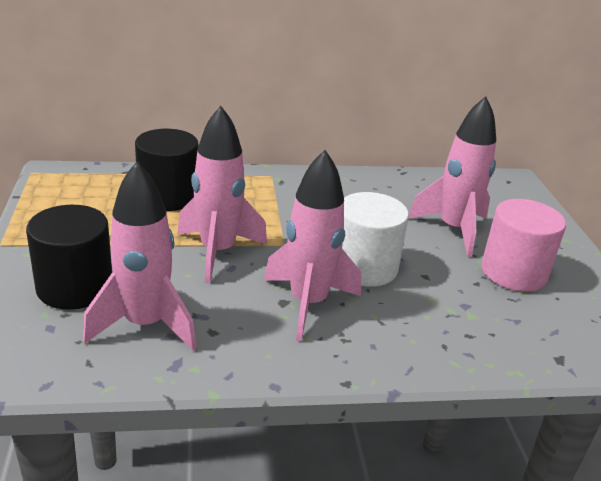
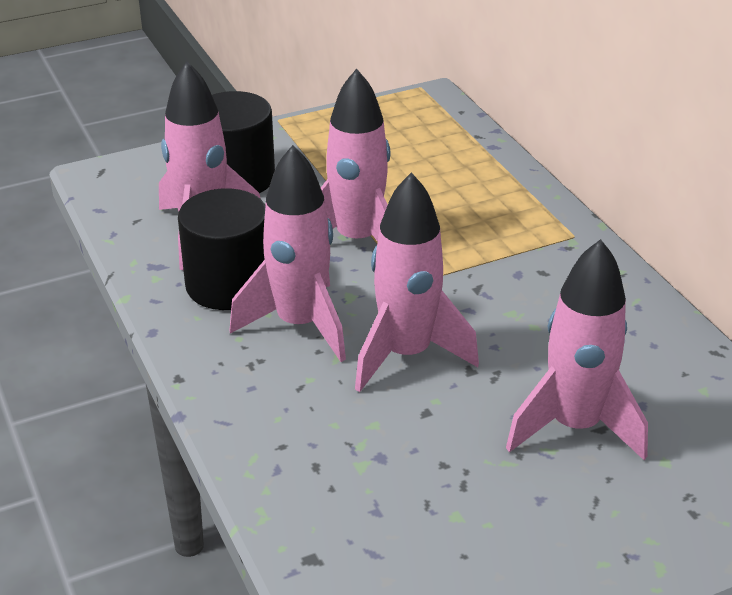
camera: 75 degrees right, 5 degrees up
(168, 196) = (447, 178): black cylinder -> black cylinder (228, 284)
(364, 267) = (406, 355): white cylinder -> pink rocket
(513, 272) = (499, 501): pink cylinder -> none

